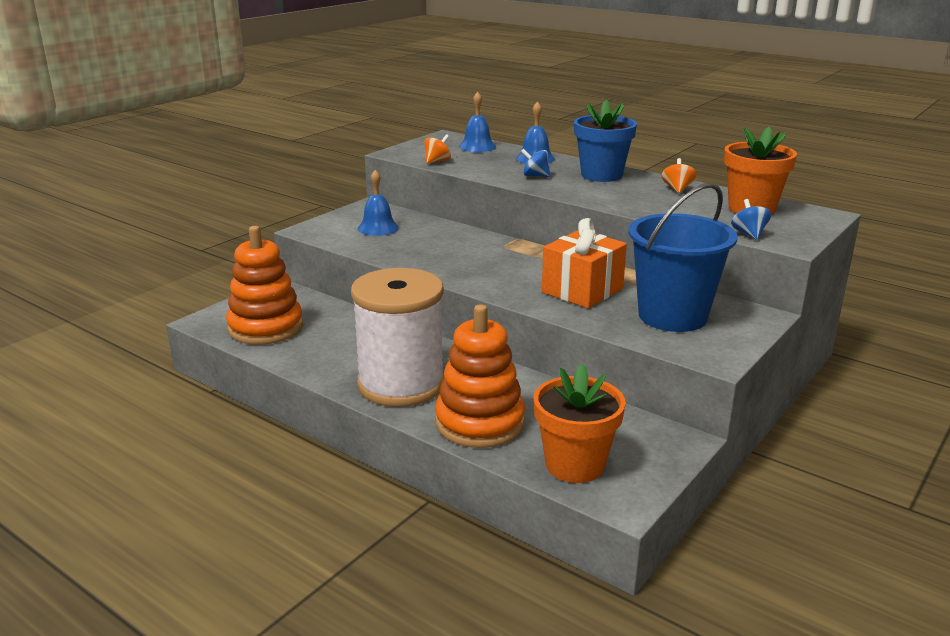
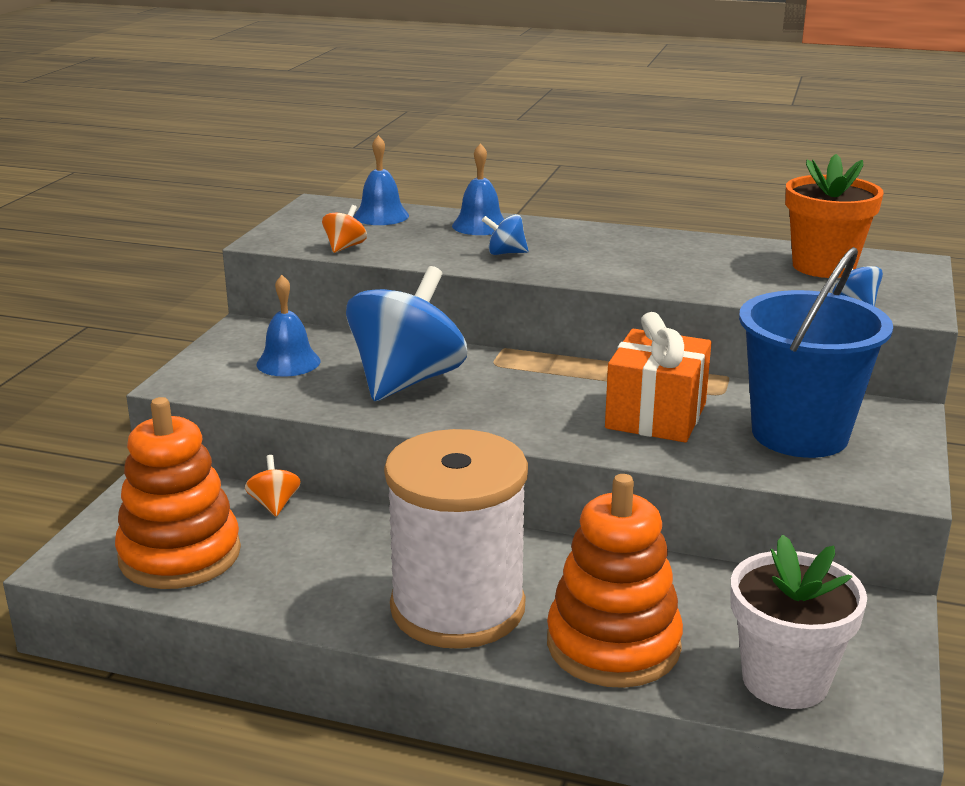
camera: 20 degrees left, 0 degrees up
(440, 248) = (407, 381): none -> blue spinning top
(575, 465) = (785, 680): orange flower pot -> white flower pot
(601, 175) = (592, 241): blue flower pot -> none
(677, 189) = (707, 249): orange spinning top -> orange spinning top (274, 504)

